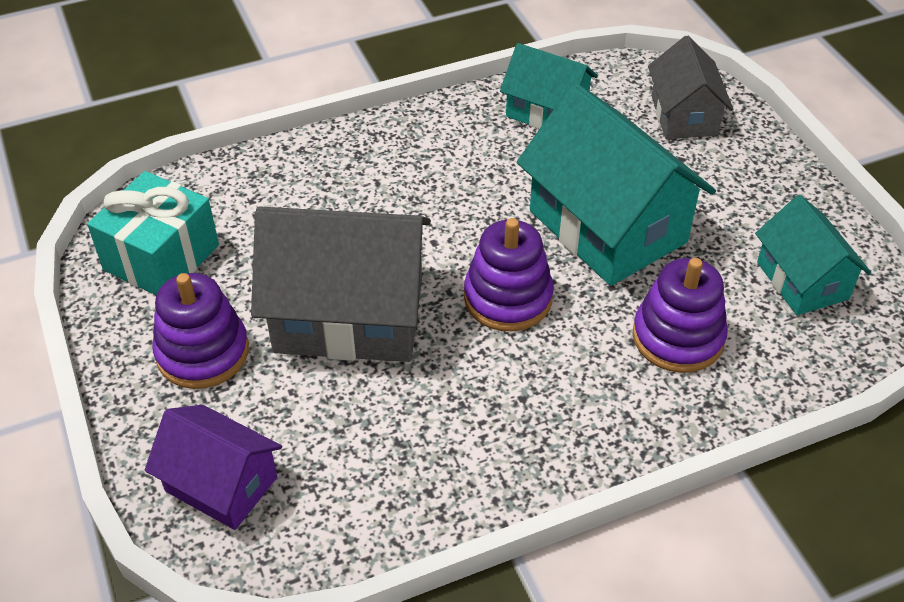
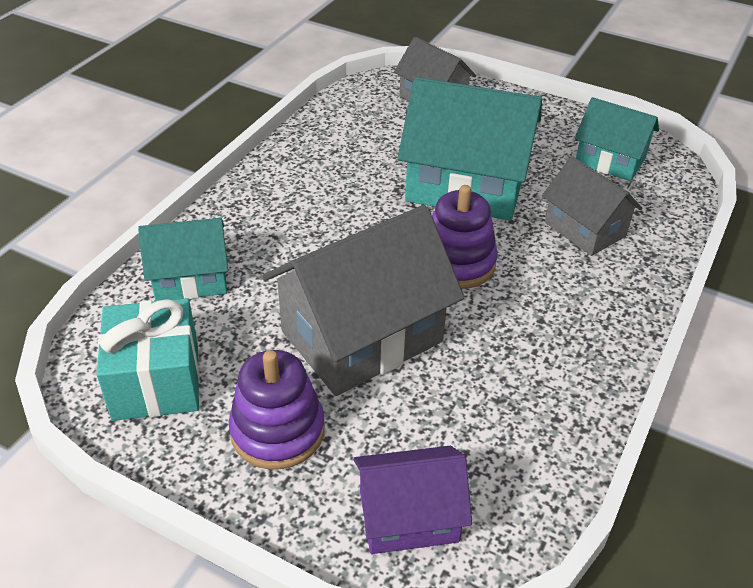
camera: 40 degrees left, 5 degrees down
(546, 112) = (342, 135): turquoise house -> turquoise house (190, 279)
(678, 337) = (585, 229): purple stacking toy -> grey house

